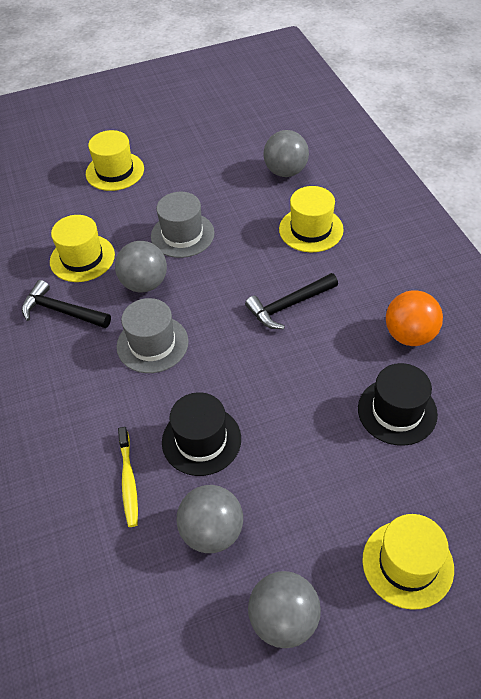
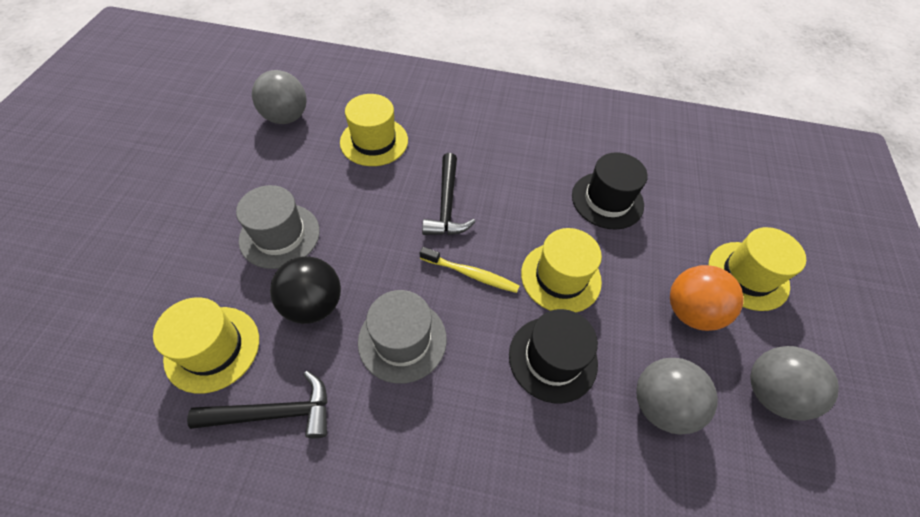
camera: 65 degrees left, 5 degrees up
(62, 311) = (274, 413): black hammer -> black hammer turned 150 degrees counterclockwise
(115, 171) = (113, 245): yellow hat -> yellow hat (560, 277)
(128, 480) = (563, 456): yellow toothbrush -> yellow toothbrush (470, 274)
(144, 284) = (313, 304): grey ball -> black ball
(409, 335) = (540, 150): orange ball -> orange ball (690, 311)

